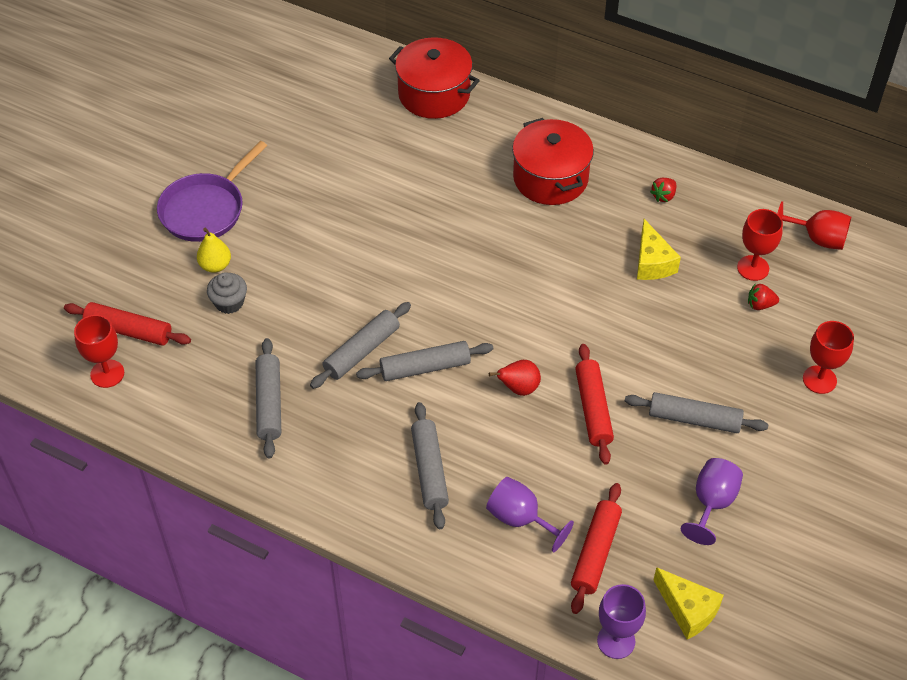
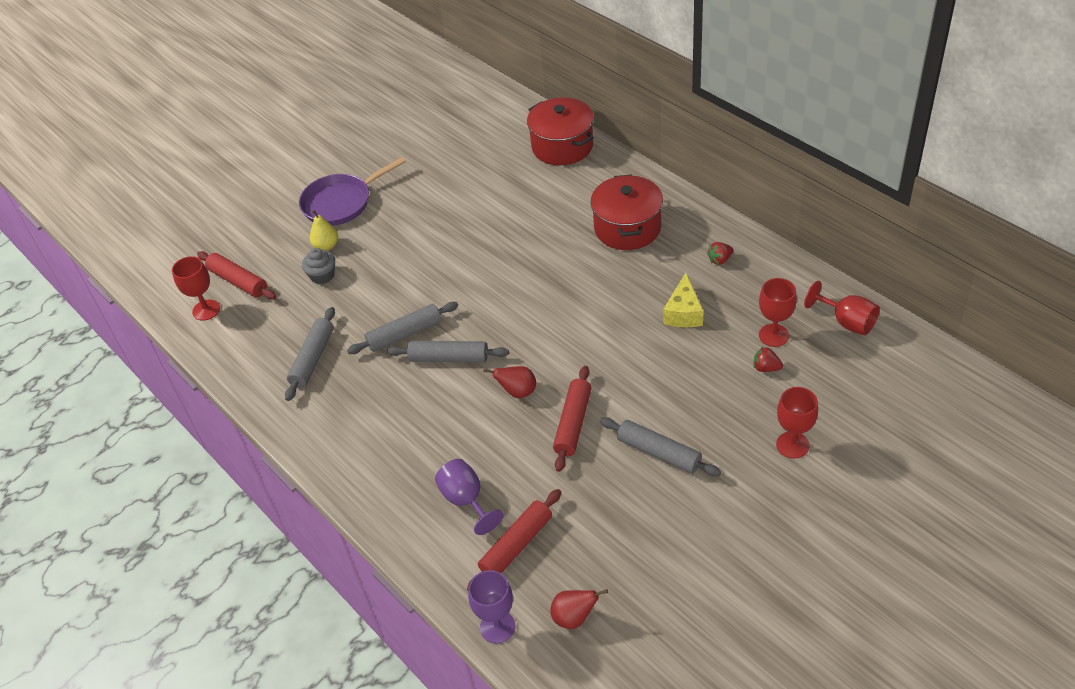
camera: 25 degrees right, 5 degrees down
(429, 470) = (411, 441): grey rolling pin -> none
(687, 610) = (574, 617): yellow cheese -> red pear
(711, 503) = (640, 529): purple goblet -> none

